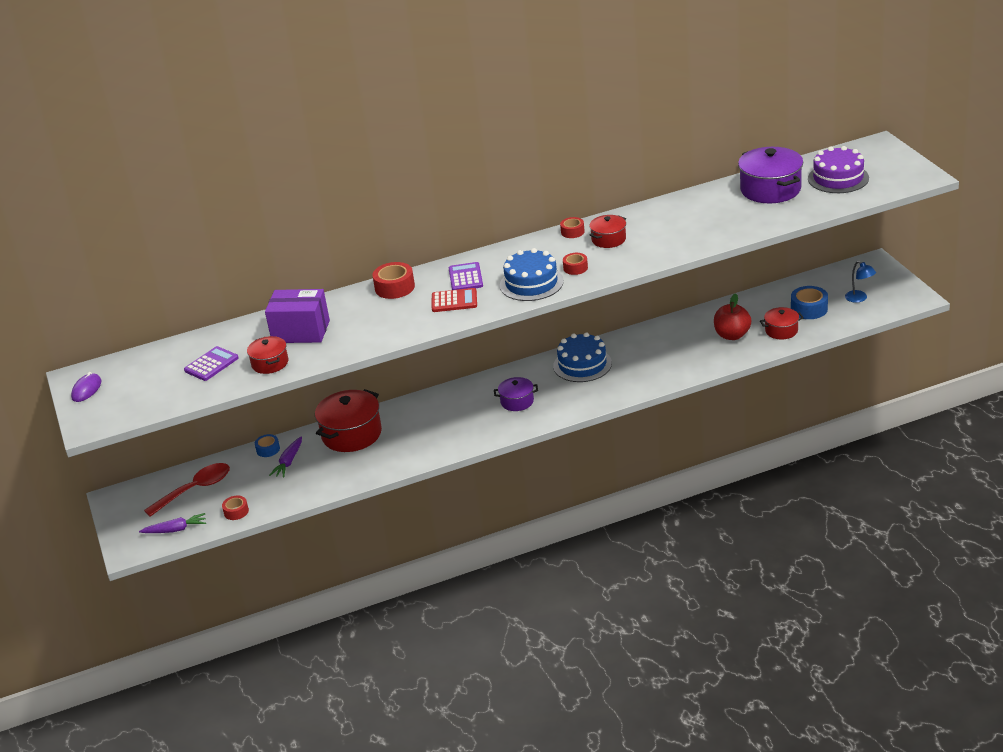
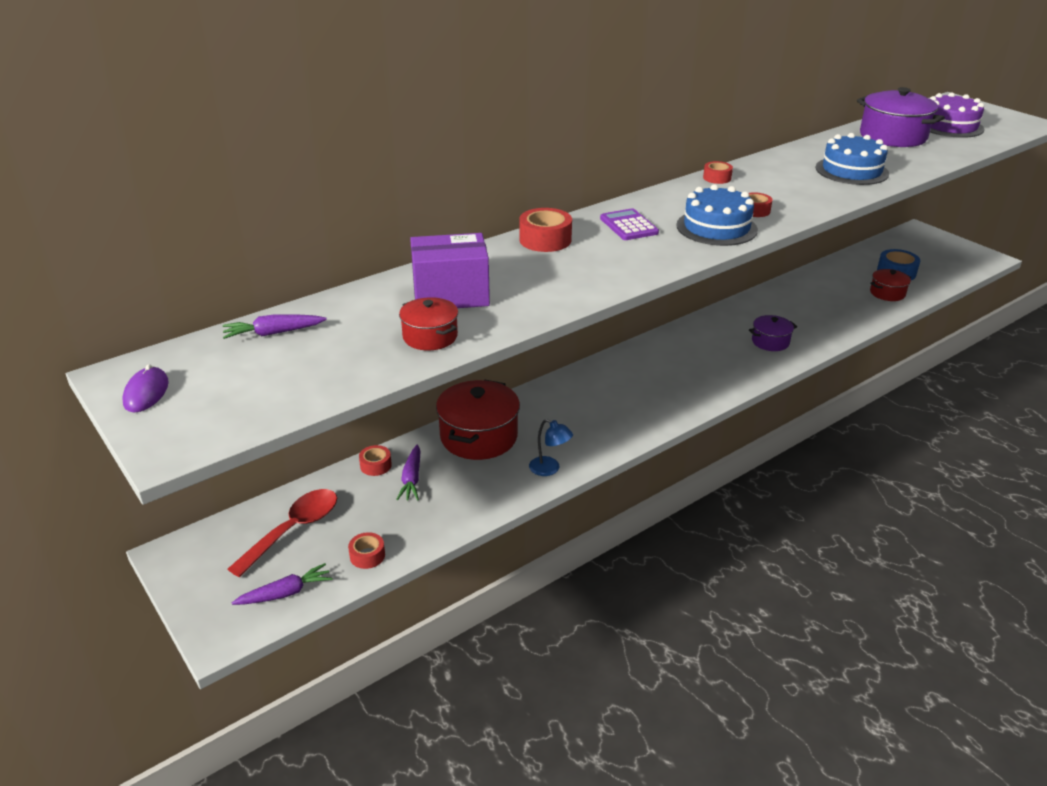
camera: 20 degrees left, 0 degrees up
(175, 353) = (273, 333): none -> purple carrot
(211, 364) = (339, 344): purple calculator -> none
(268, 449) = (375, 465): blue tape -> red tape
(454, 301) = (635, 250): red calculator -> none
(517, 401) = (660, 383): purple pot -> purple pot (770, 342)
(582, 364) = (706, 338): blue cake -> blue cake (851, 171)
(608, 239) = (766, 183): red pot -> none
(732, 335) = (841, 300): red apple -> none
(859, 298) = (935, 261): blue lamp -> blue lamp (549, 469)

